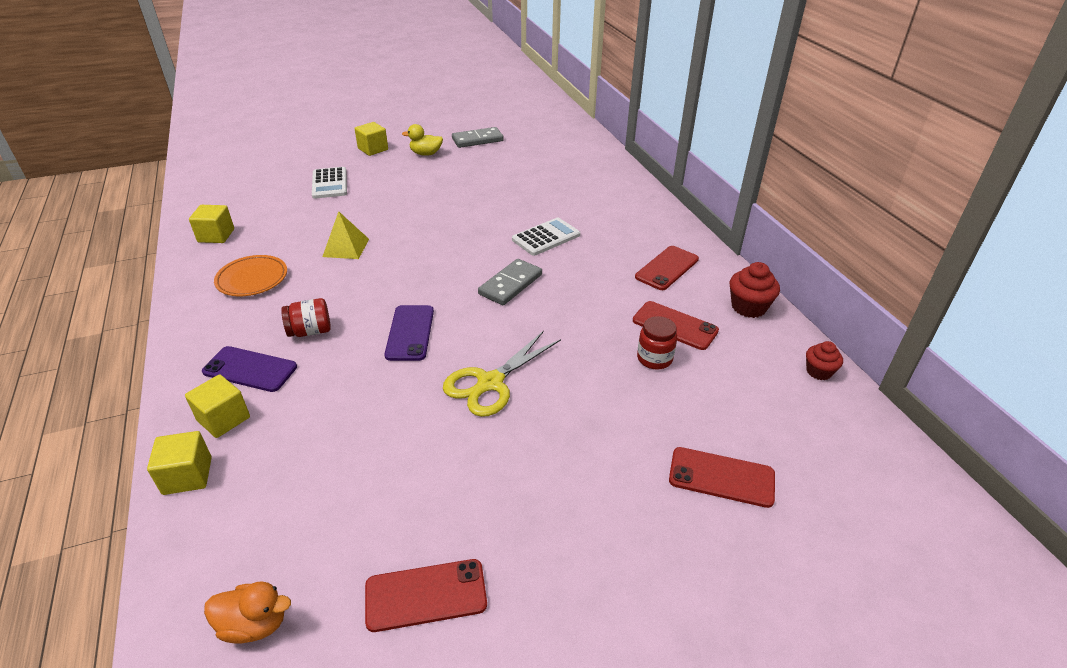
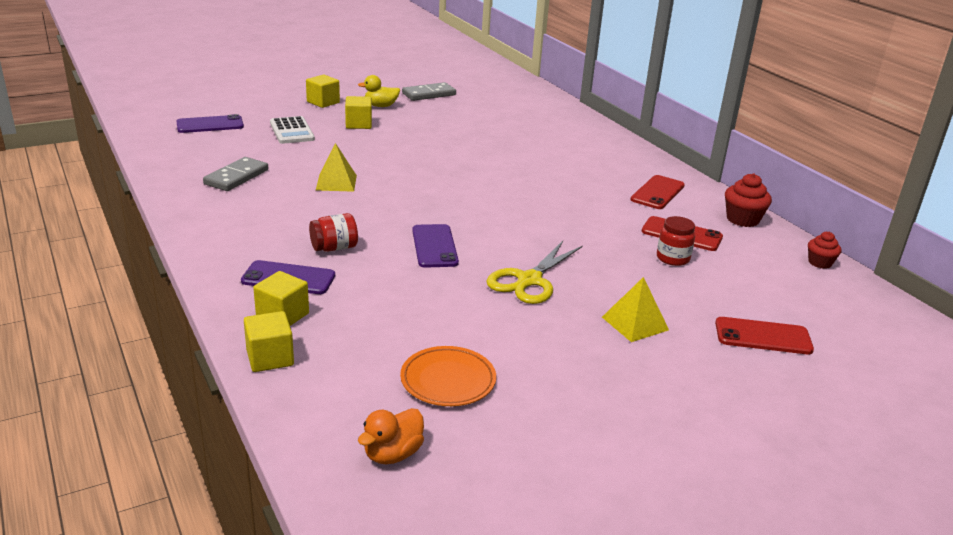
camera: 10 degrees left, 10 degrees down
(216, 235) = (193, 175): yellow cube -> yellow cube (358, 124)
(252, 279) = (252, 209): orange plate -> orange plate (448, 380)
(254, 624) = (392, 454): orange duck -> orange duck turned 135 degrees clockwise
(257, 175) = (210, 125): none -> purple phone
(426, 595) = (539, 426): red phone -> none
(510, 284) = (515, 208): grey domino -> grey domino (236, 177)
(546, 237) = (533, 171): white calculator -> none
(583, 449) = (635, 323): none -> yellow pyramid

